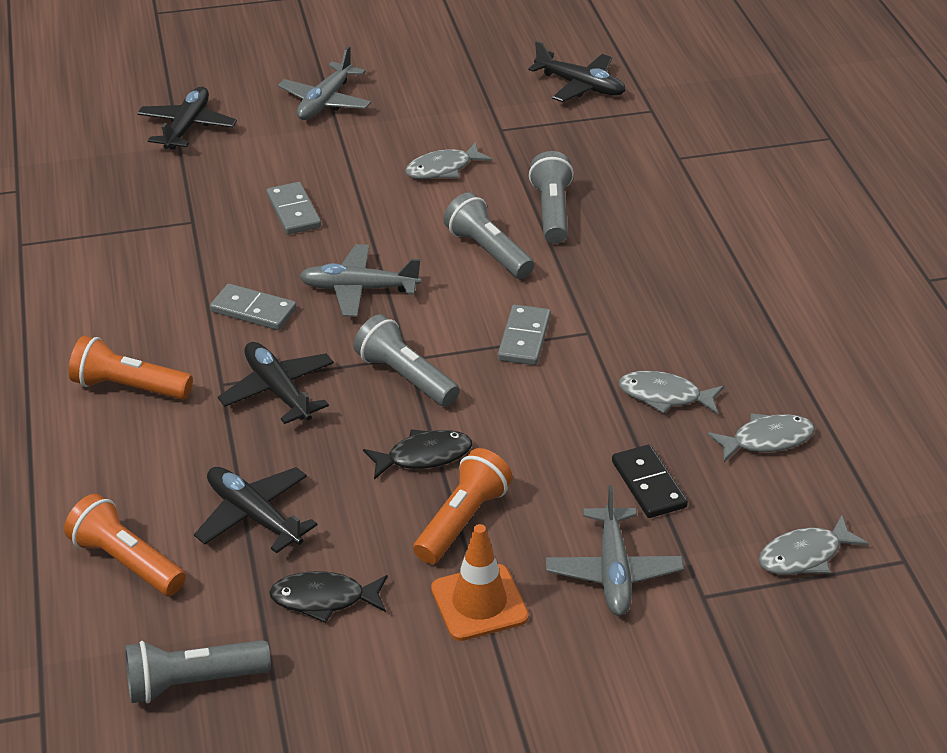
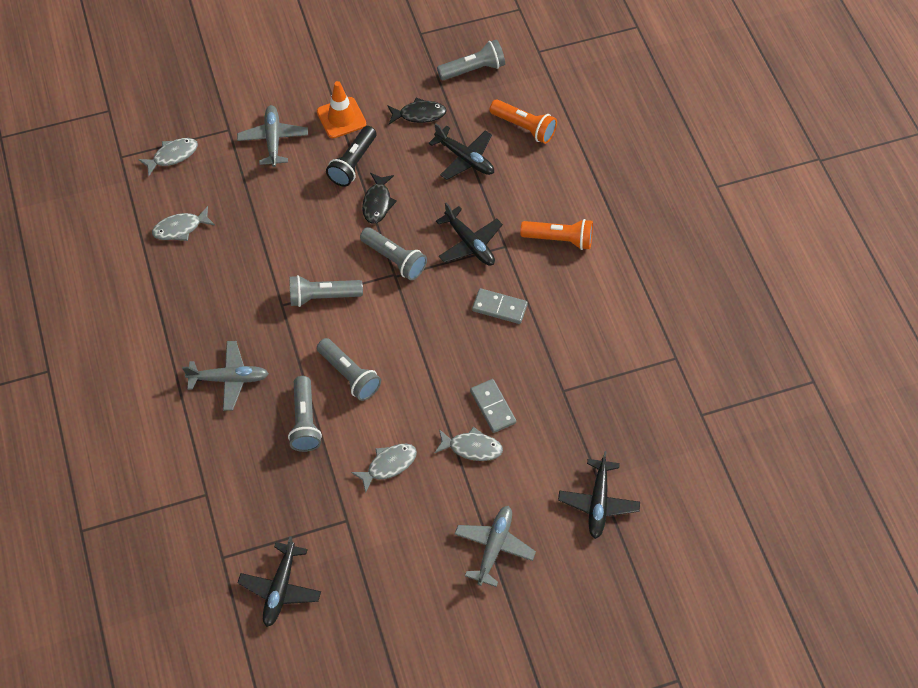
camera: 175 degrees right, 20 degrees up
(358, 289) = (434, 332): grey plane -> grey plane (229, 379)
(424, 456) = (377, 203): black fish -> black fish turned 60 degrees counterclockwise
(462, 520) = (353, 163): orange flashlight -> black flashlight
(524, 338) = (322, 296): grey domino -> grey flashlight
(580, 86) = (280, 589): black plane -> black plane turned 105 degrees counterclockwise
(648, 484) = (251, 193): black domino -> none
(664, 396) = (237, 256): grey fish -> grey fish (472, 447)

